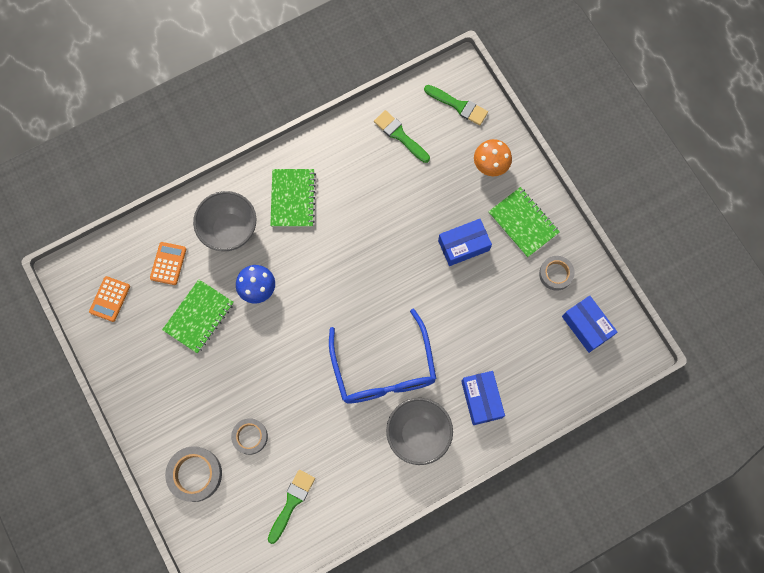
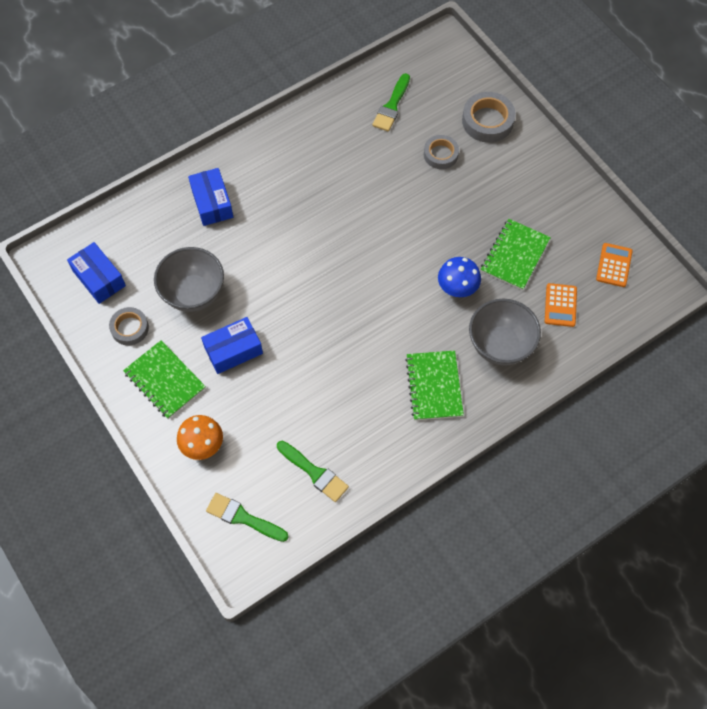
camera: 175 degrees right, 10 degrees down
(384, 369) = (313, 222): blue glasses -> none
(418, 434) = (275, 169): grey bowl -> grey bowl (193, 293)

